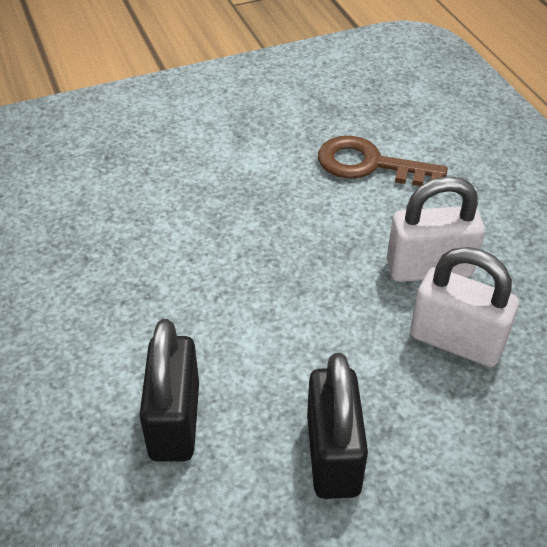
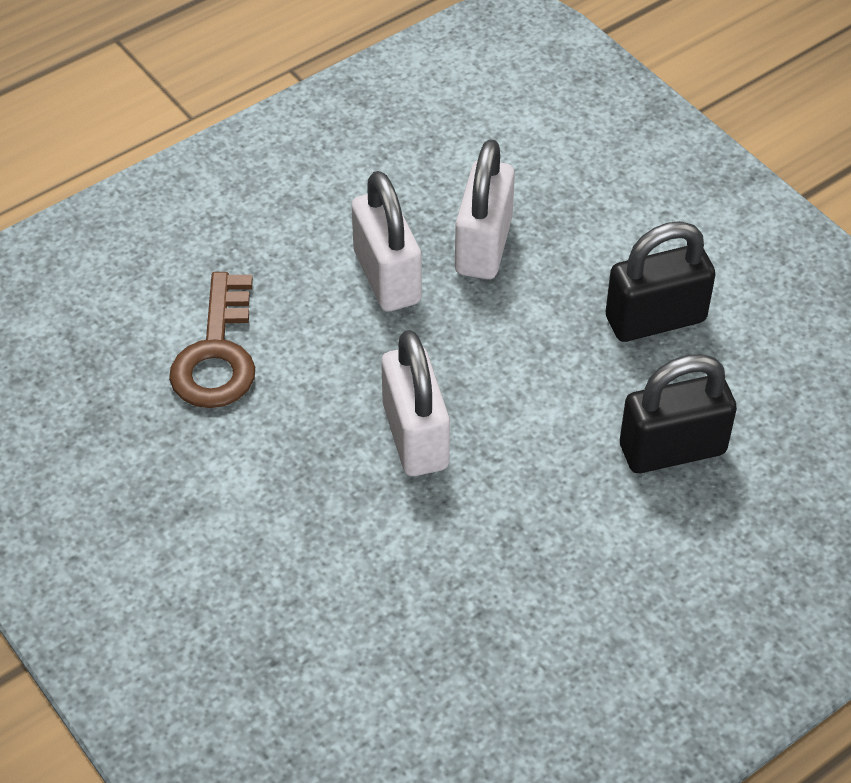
camera: 105 degrees left, 5 degrees up
(256, 253) = (415, 436): none -> white padlock

